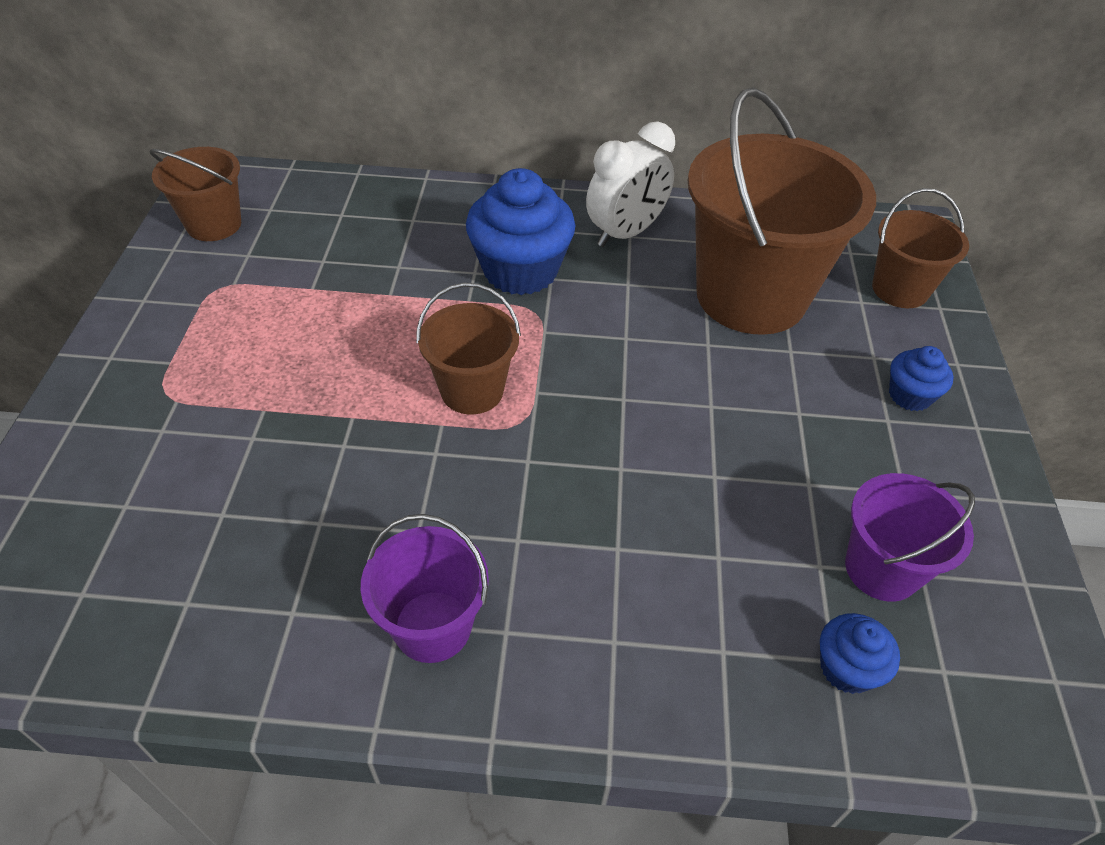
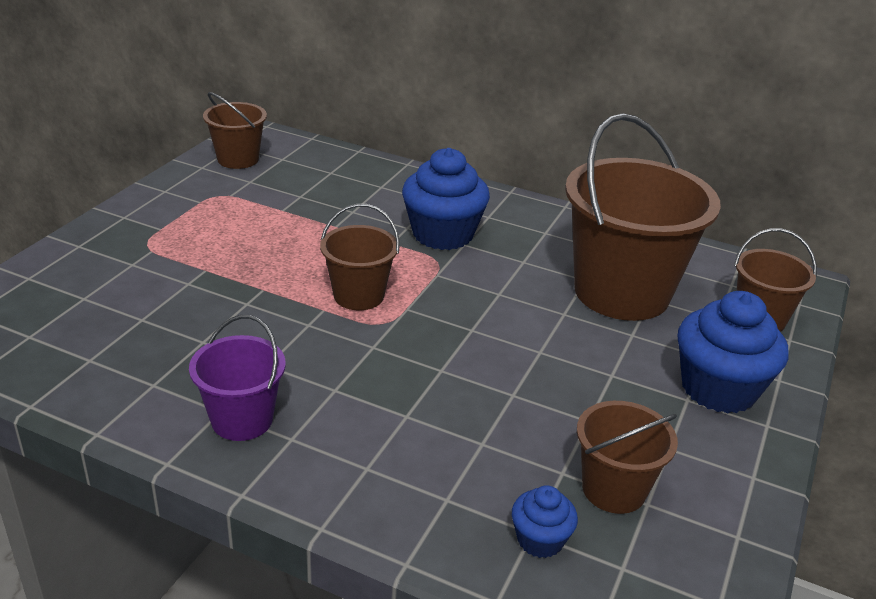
camera: 20 degrees right, 15 degrees down
(625, 233) = (542, 230): white clock -> none
(882, 569) = (614, 489): purple bucket -> brown bucket
(910, 395) = (718, 389): blue cupcake -> blue cupcake, size x1.98

